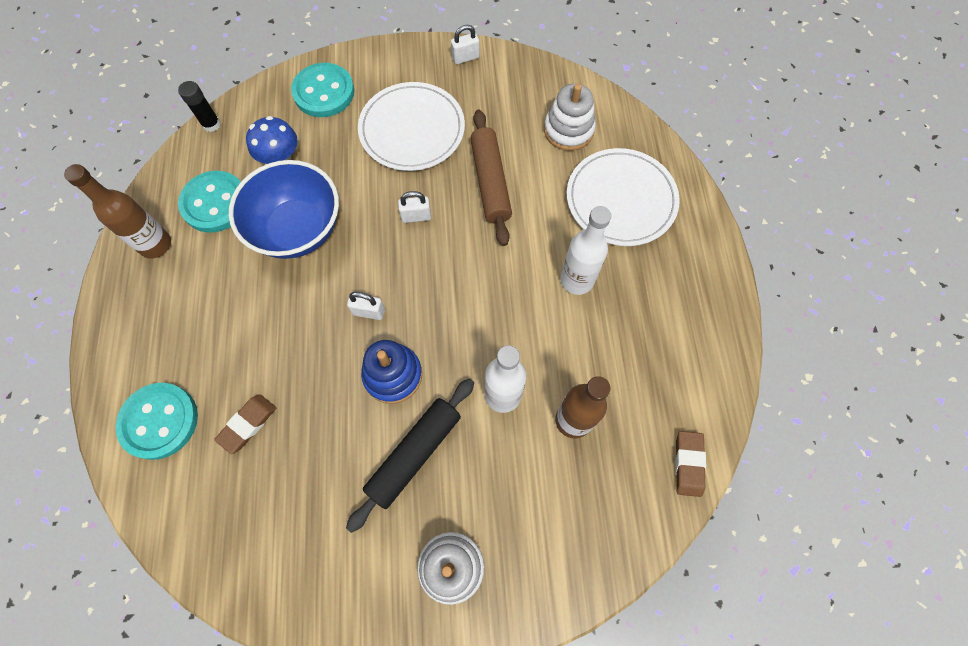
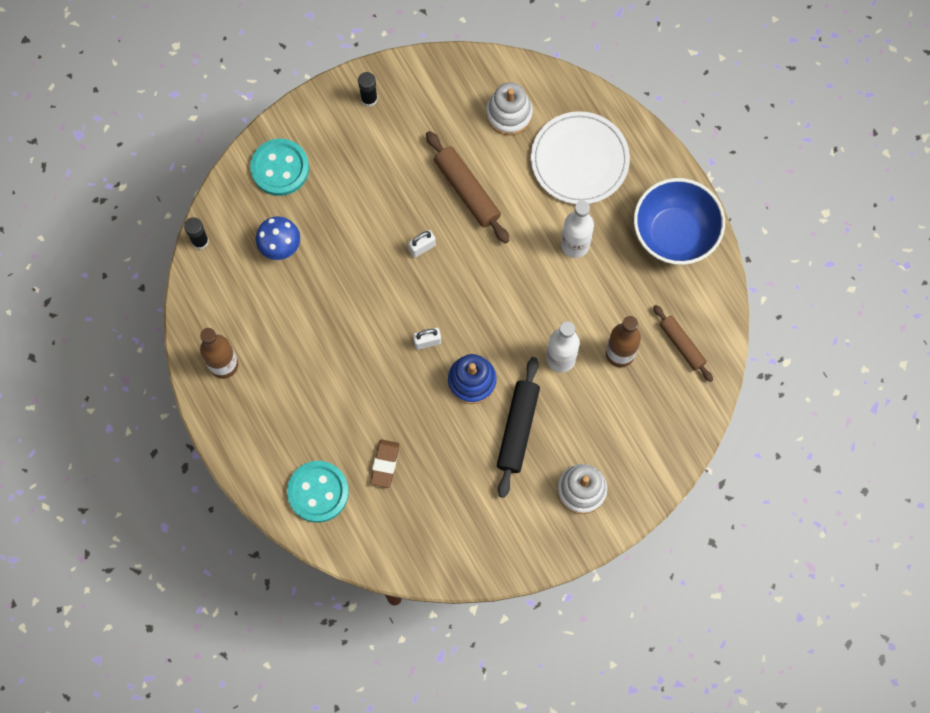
camera: 25 degrees left, 5 degrees up
(215, 203) = (250, 309): turquoise button -> none
(298, 229) = (332, 301): blue bowl -> blue bowl (674, 234)
(412, 129) = (376, 170): white plate -> none
(441, 67) = (369, 99): none -> black glue stick
(465, 58) = (386, 80): white padlock -> none
(651, 443) = (682, 345): none -> brown rolling pin
(688, 464) = (713, 348): brown eraser -> none

